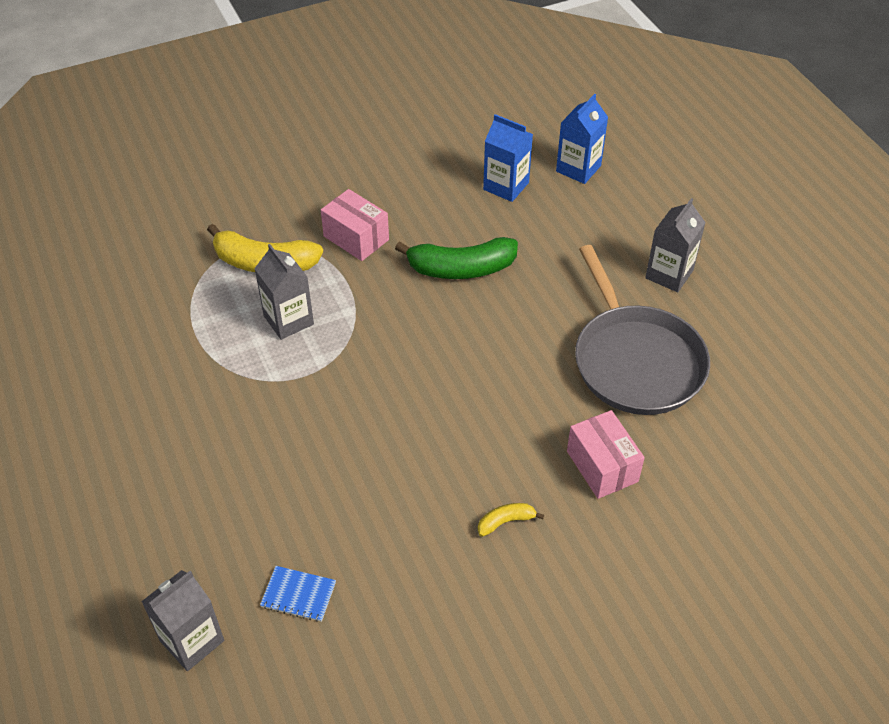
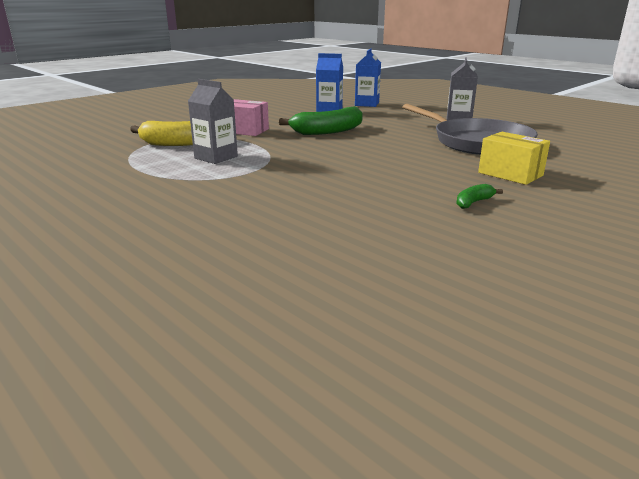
camera: 20 degrees left, 25 degrees down
(192, 640) = (233, 316): grey carton -> none
(298, 595) = (331, 265): blue notebook -> none
(506, 521) = (473, 202): yellow banana -> green banana
(602, 466) = (510, 174): pink box -> yellow box

